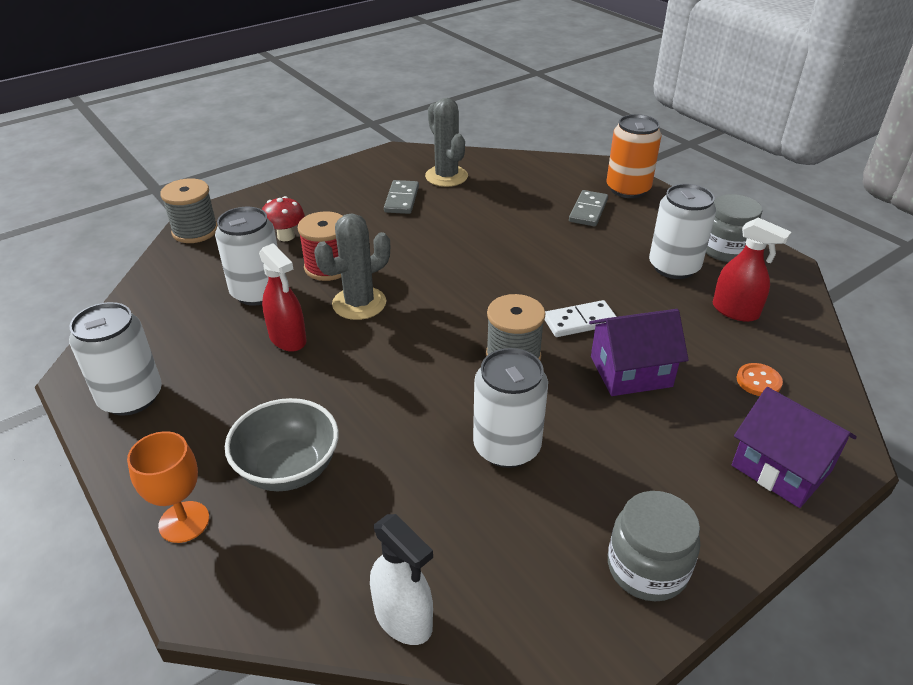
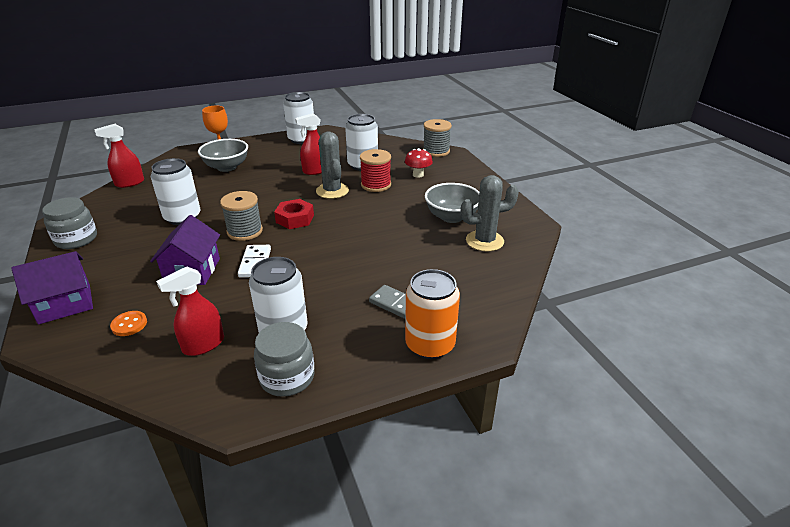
camera: 105 degrees right, 5 degrees down
(401, 199) = (451, 217): grey domino -> grey bowl
(403, 619) = (129, 183): white spray bottle -> red spray bottle
(457, 318) = (295, 219): none -> red nut

